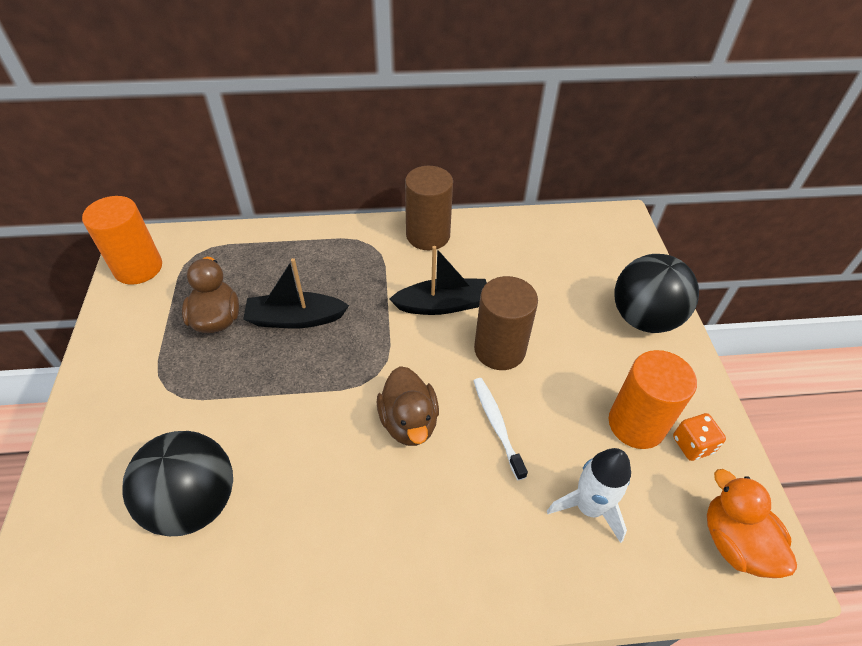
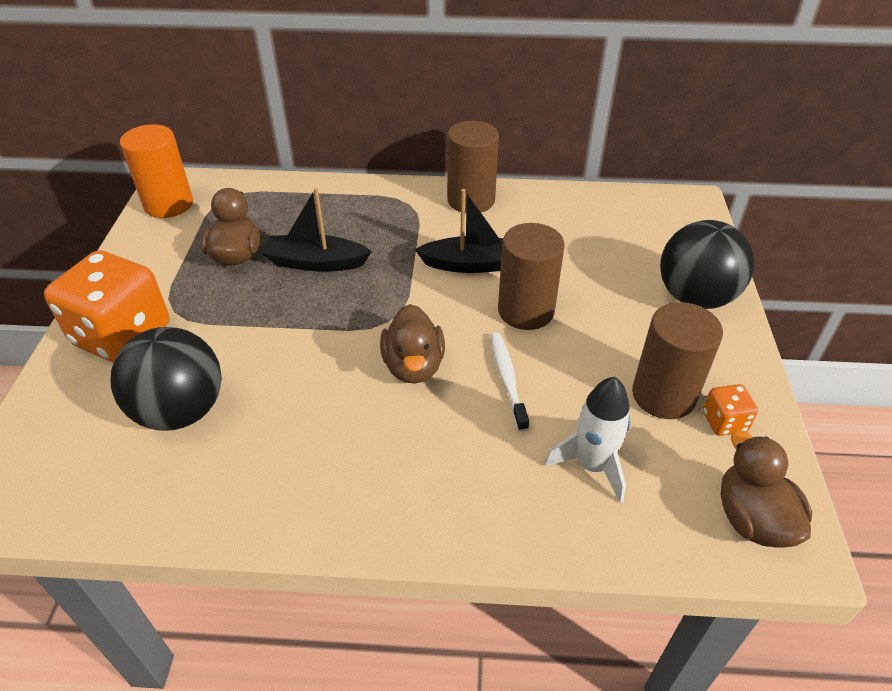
camera: 10 degrees right, 5 degrees down
(119, 423) = (122, 335): none -> orange dice
(636, 424) = (663, 395): orange cylinder -> brown cylinder
(734, 542) = (752, 519): orange duck -> brown duck

